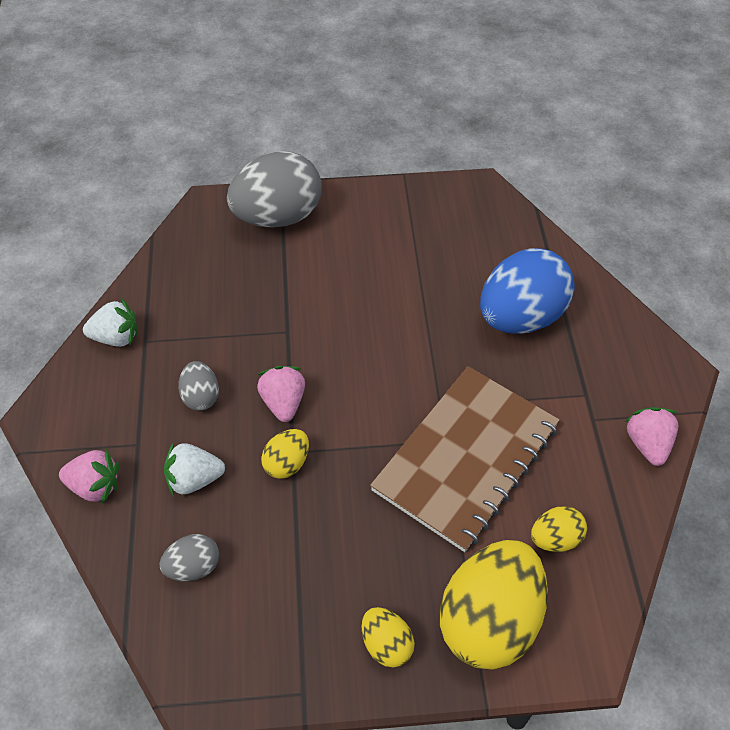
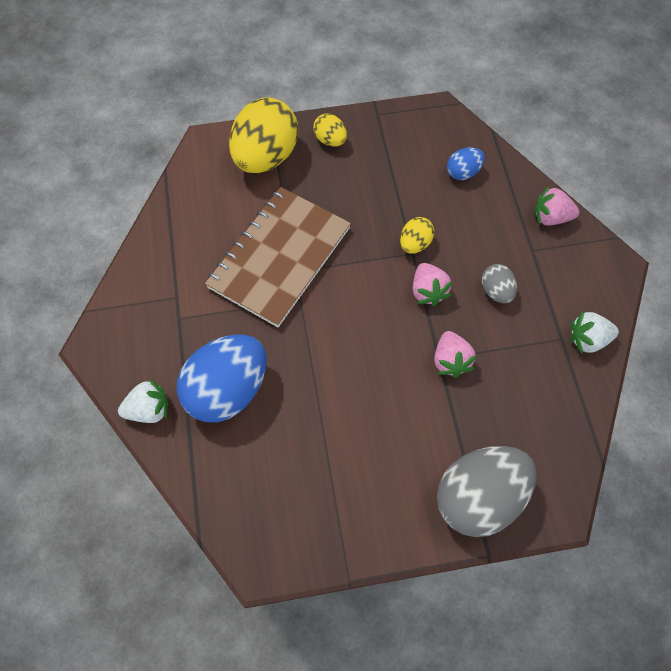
camera: 175 degrees right, 10 degrees up
(193, 567) = (463, 172): grey egg -> blue egg
(194, 479) = (480, 227): white strawberry -> white strawberry (149, 410)
(555, 538) = (217, 207): yellow egg -> none
(647, 444) = (137, 279): pink strawberry -> pink strawberry (450, 361)

